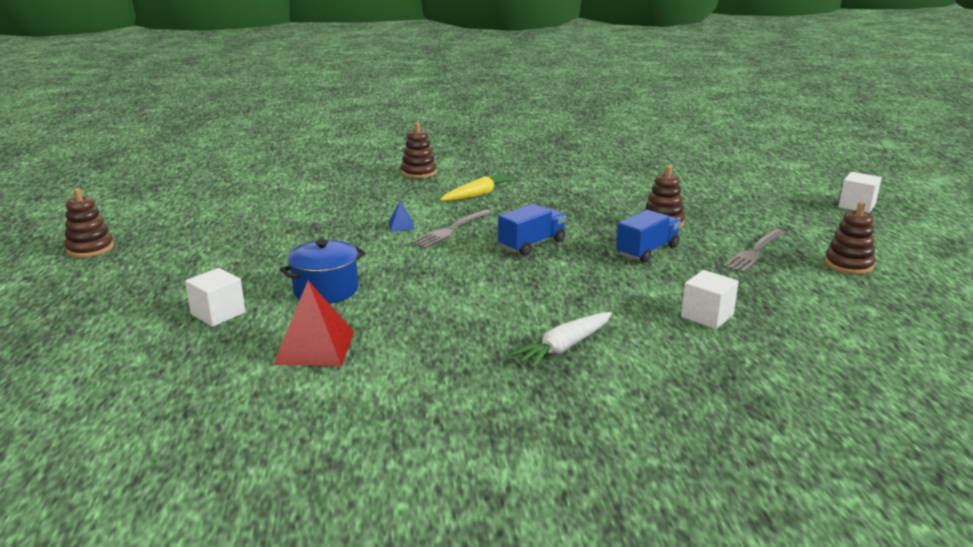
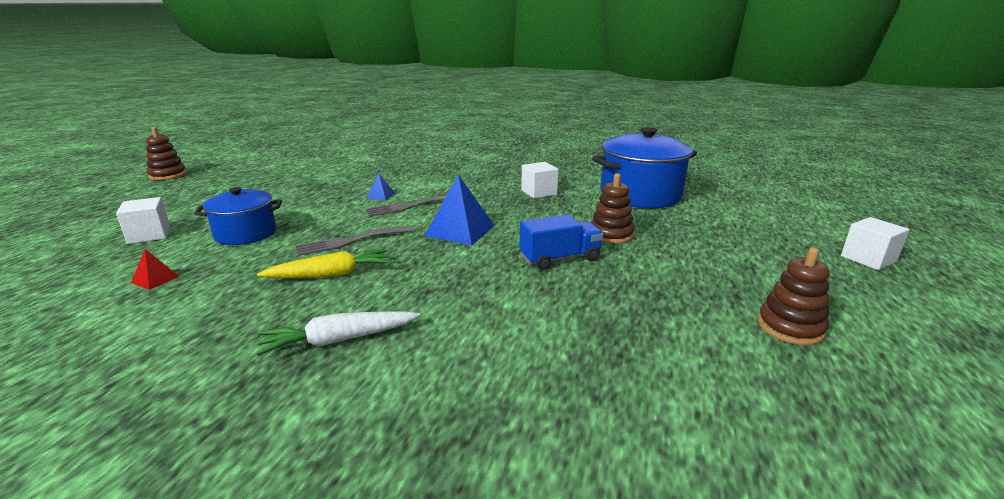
camera: 25 degrees right, 0 degrees up
(314, 347) = (155, 279): red pyramid -> red pyramid, size x0.48
(419, 172) = (455, 160): brown stacking toy -> none
(478, 195) = (475, 183): yellow carrot -> yellow carrot (331, 274)
(532, 244) = (460, 230): blue truck -> blue pyramid
(645, 181) = (640, 195): none -> blue pot
(707, 316) = (535, 346): white cube -> white cube (539, 192)
(754, 252) = (678, 285): grey fork -> grey fork (351, 241)

